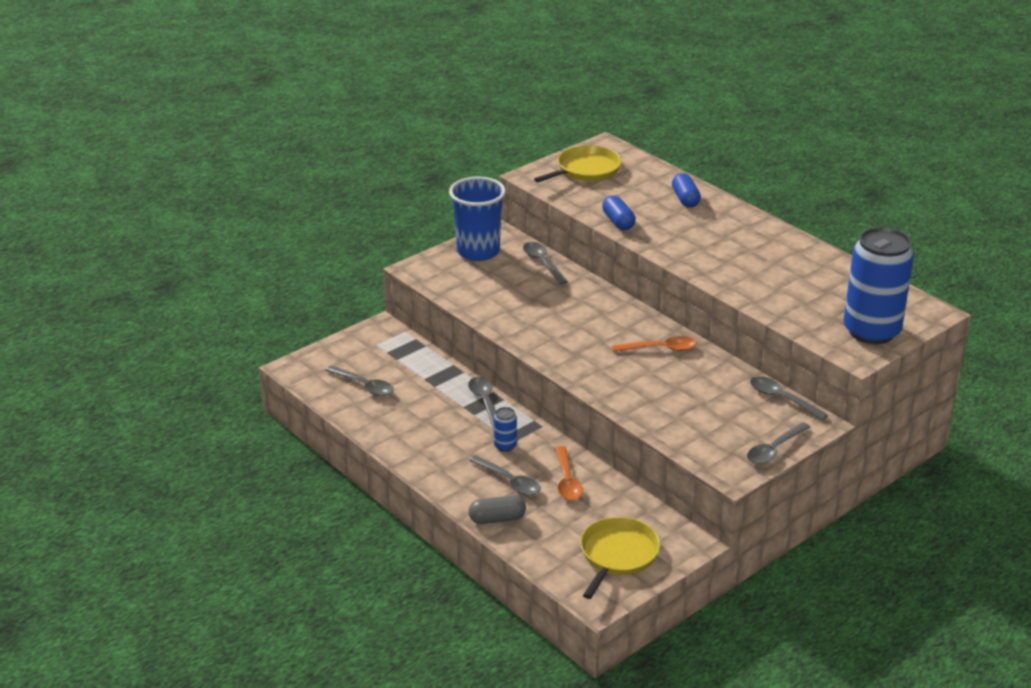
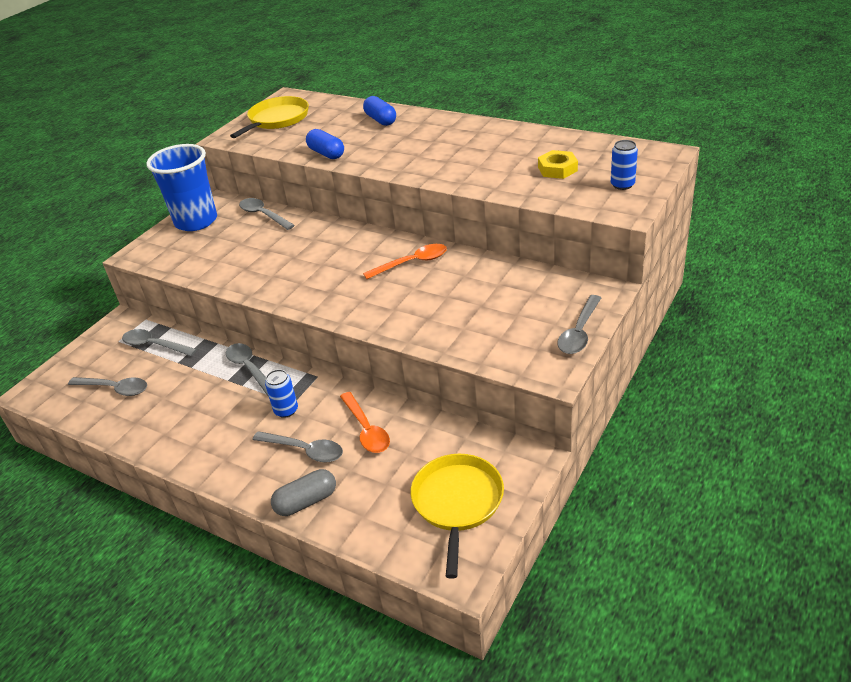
camera: 15 degrees left, 5 degrees up
(782, 398) = (555, 277): grey spoon -> grey spoon (154, 345)
(823, 299) = (557, 169): none -> yellow nut
(871, 331) = (622, 185): blue can -> blue can, size x0.40

